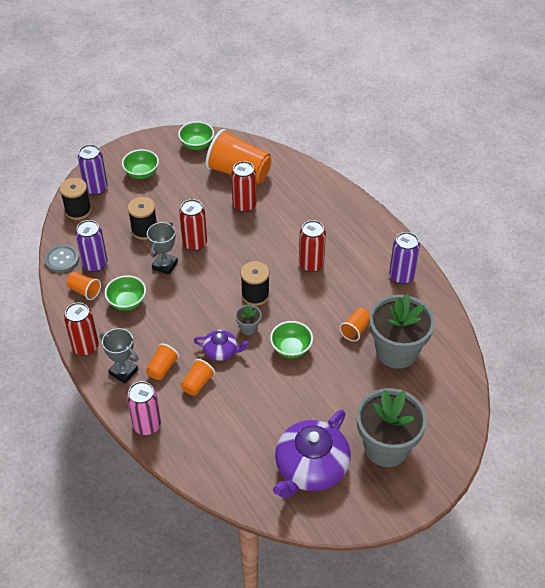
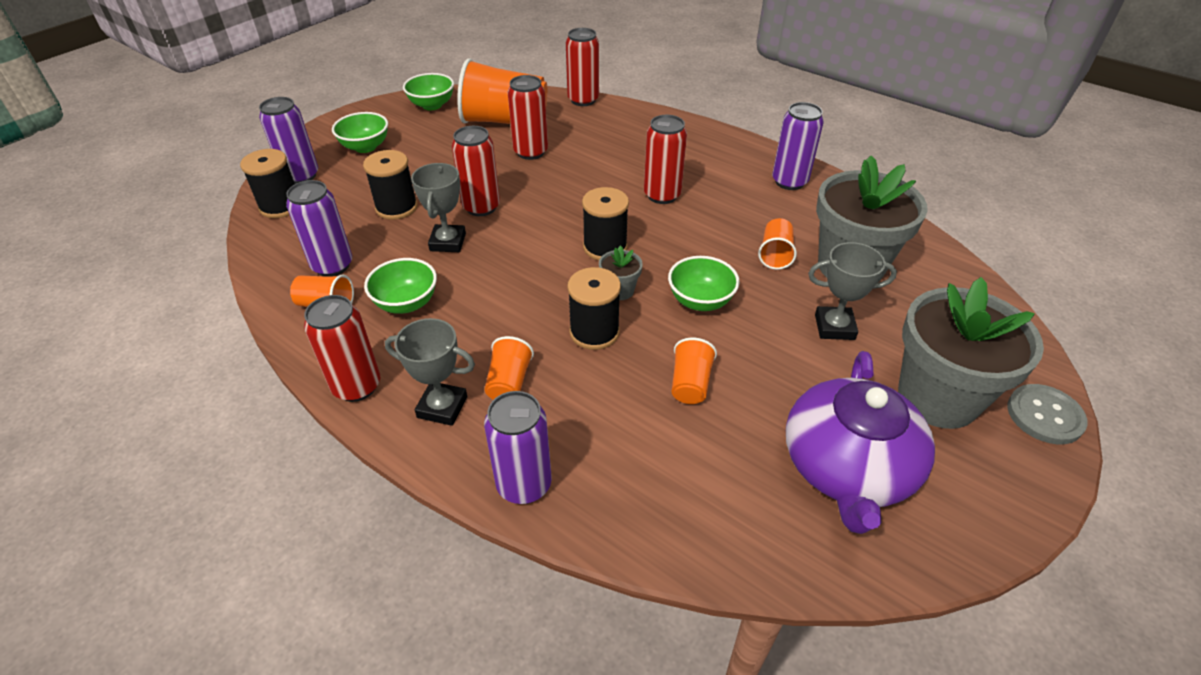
camera: 20 degrees left, 5 degrees down
(62, 259) = (272, 272): grey button -> grey button (1044, 415)
(147, 425) = (524, 484): pink can -> purple can
(197, 383) = (581, 390): orange cup -> orange cup (690, 384)
(221, 351) = (594, 332): purple teapot -> black spool
(301, 165) = (583, 100): none -> red can
(358, 388) = (834, 327): none -> grey trophy

